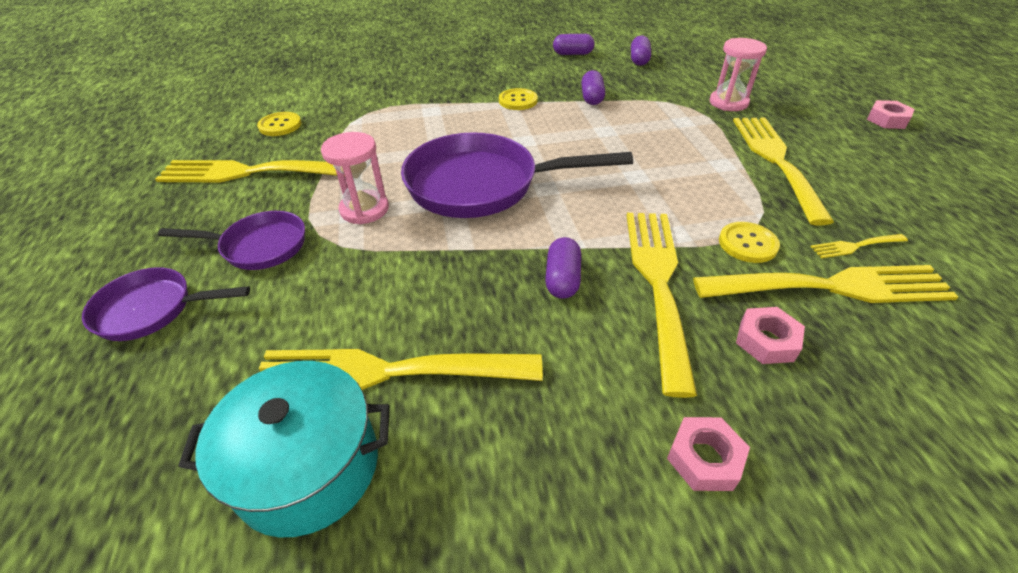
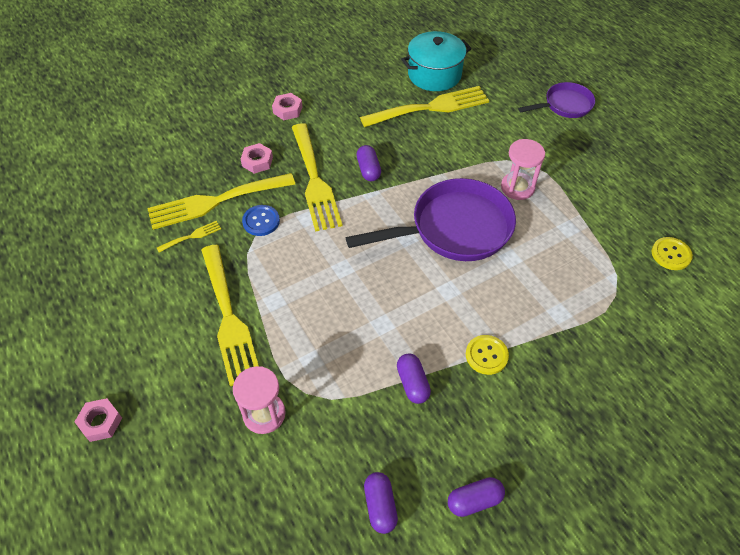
camera: 160 degrees right, 10 degrees up
(247, 172) = (631, 197): yellow fork -> none
(259, 246) = (553, 147): purple pan -> none
(747, 244) = (261, 221): yellow button -> blue button

